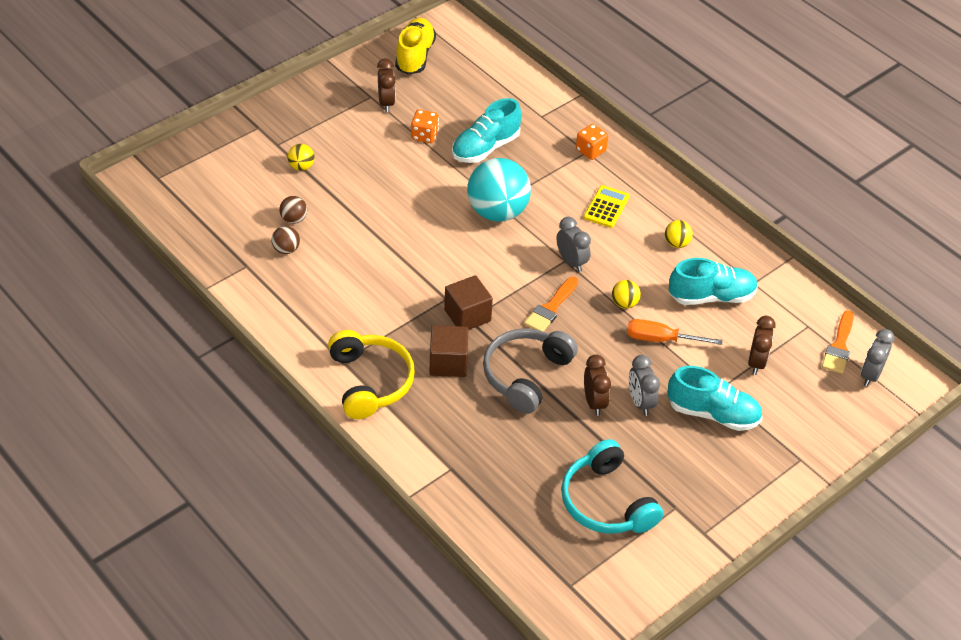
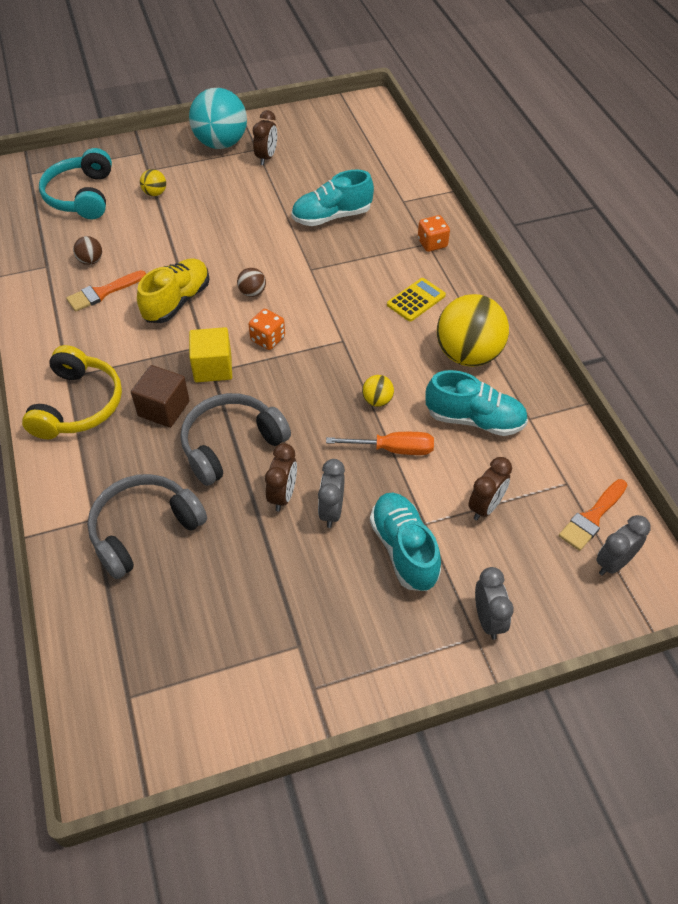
camera: 25 degrees right, 5 degrees up
(294, 219) = (116, 236): brown ball -> brown ball (252, 292)
(415, 56) = (318, 124): yellow shoe -> yellow shoe (177, 301)
(424, 135) = (282, 193): orange dice -> orange dice (268, 339)
(467, 315) = (213, 367): brown cube -> yellow cube
(497, 212) = (305, 277): turquoise ball -> turquoise ball (221, 143)
(499, 463) = (144, 529): none -> grey headphones
(551, 308) = (299, 383): orange brush -> orange brush (102, 292)
(571, 262) = (348, 344): grey clock -> grey clock (488, 619)
(606, 502) = (227, 612): turquoise headphones -> turquoise headphones (81, 196)
(660, 339) = (393, 449): orange screwdriver -> orange screwdriver turned 150 degrees clockwise
(676, 243) = (468, 355): yellow ball -> yellow ball, size x2.30
(713, 414) = (404, 549): turquoise shoe -> turquoise shoe turned 150 degrees counterclockwise

